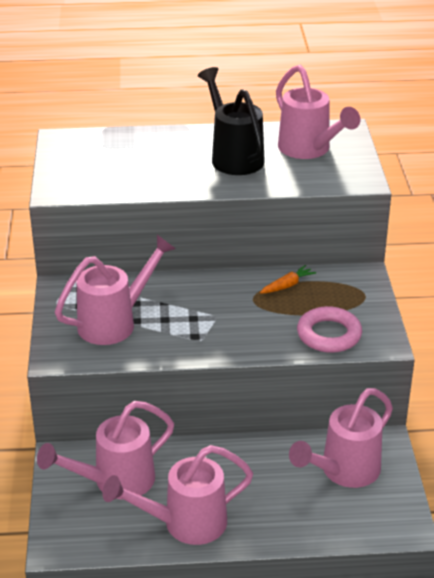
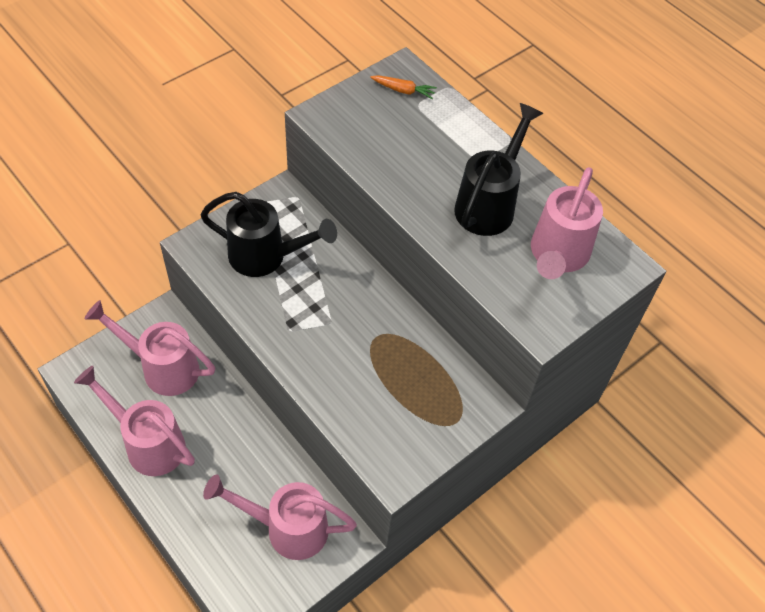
camera: 50 degrees right, 20 degrees up
(115, 322) = (266, 257): pink watering can -> black watering can
(287, 285) = (418, 351): orange carrot -> orange carrot (403, 90)
(329, 334) = (372, 423): pink ring -> none

